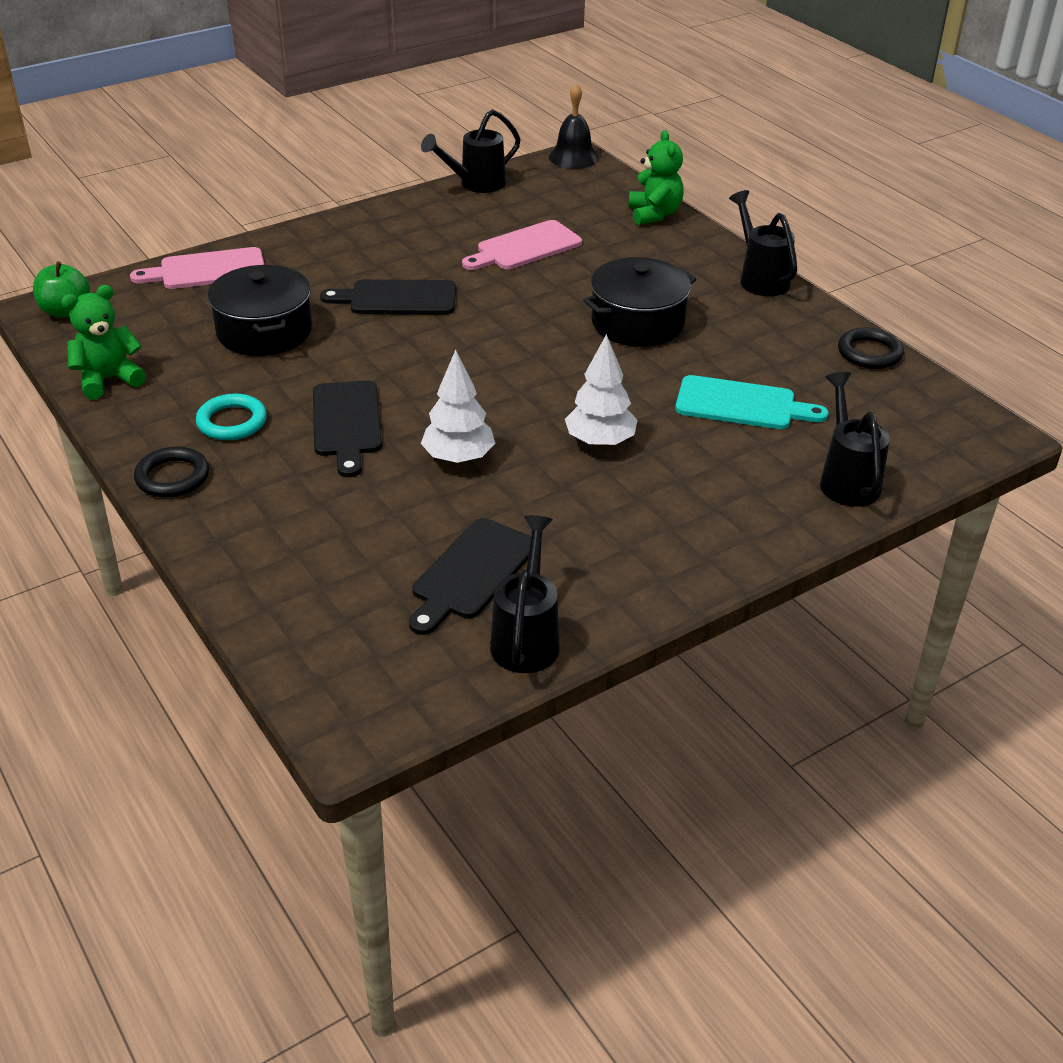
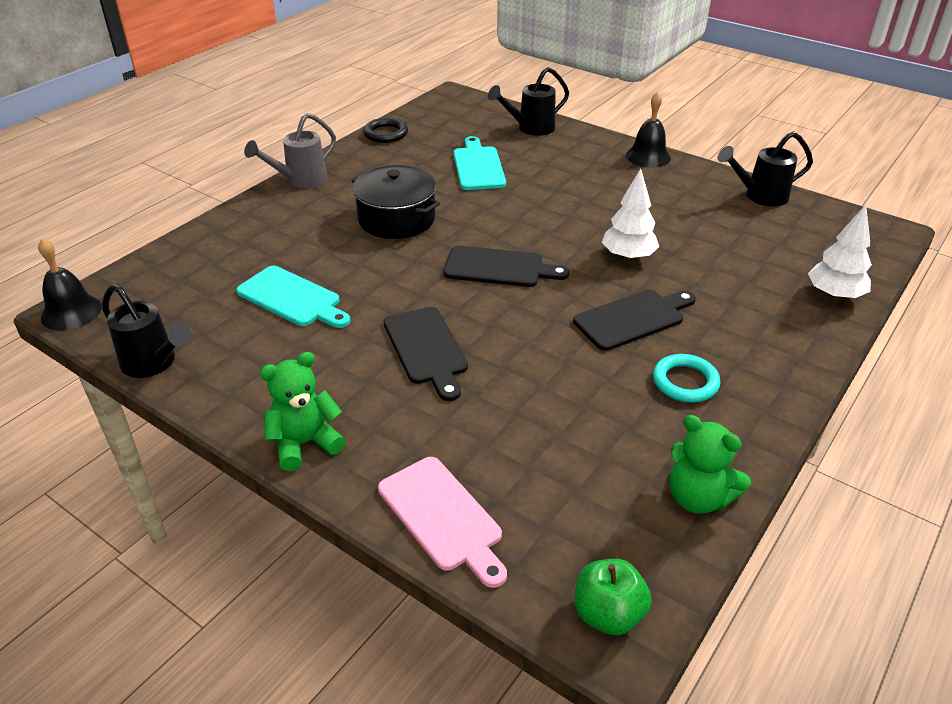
camera: 110 degrees left, 0 degrees up
(172, 477) = (780, 387): black ring -> none
(264, 331) = (537, 417): black pot -> none
(471, 573) = (731, 225): black cutting board -> black cutting board (499, 268)
(525, 247) = (292, 298): pink cutting board -> turquoise cutting board
(600, 442) = (561, 207): white tree -> white tree (834, 295)
(654, 214) = (200, 242): green teddy bear -> green teddy bear (305, 443)
(706, 568) = (648, 156): none -> black bell
(760, 278) = (300, 180): black watering can -> grey watering can

